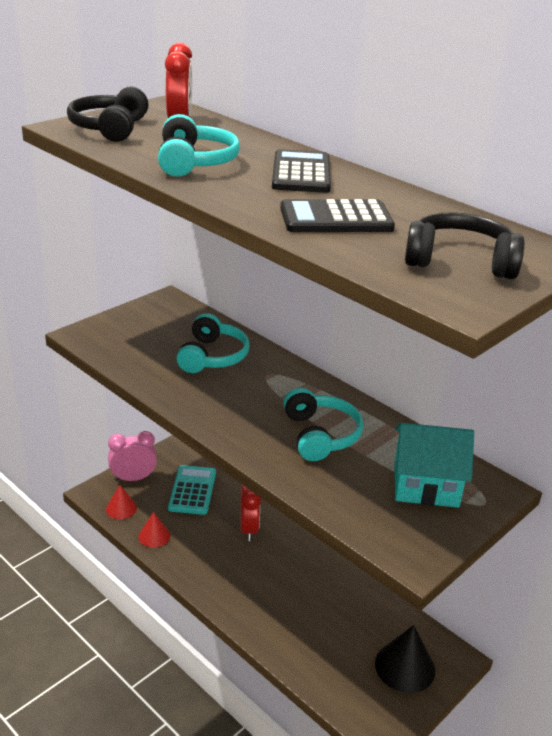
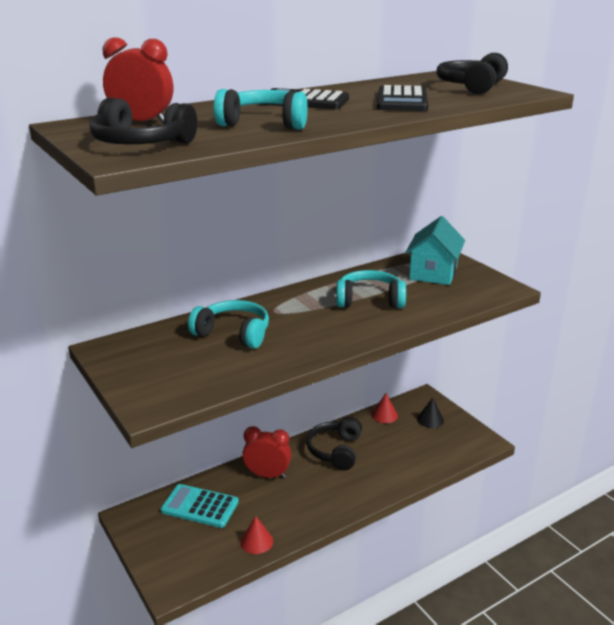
camera: 75 degrees left, 5 degrees down
(121, 508) = (205, 565): red cone -> red cone (384, 415)
(133, 478) = (160, 551): pink clock -> none
(306, 577) = (335, 451): none -> black headphones
(405, 666) = (430, 420): black cone -> black cone, size x0.61

